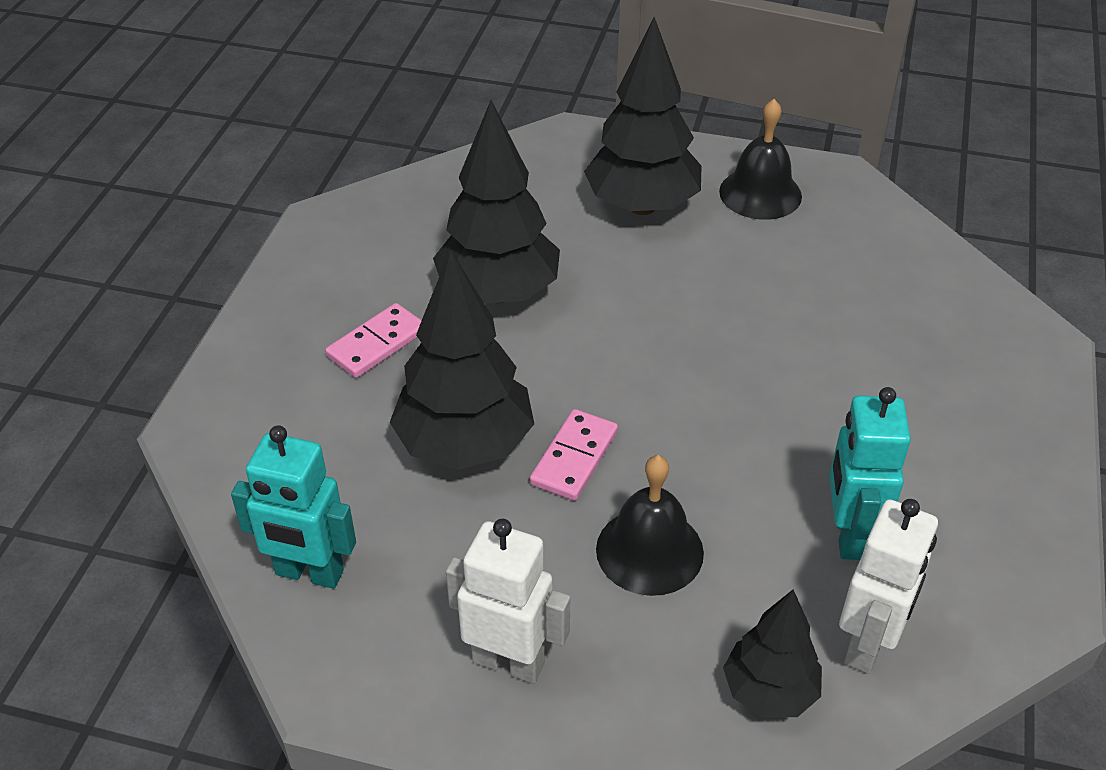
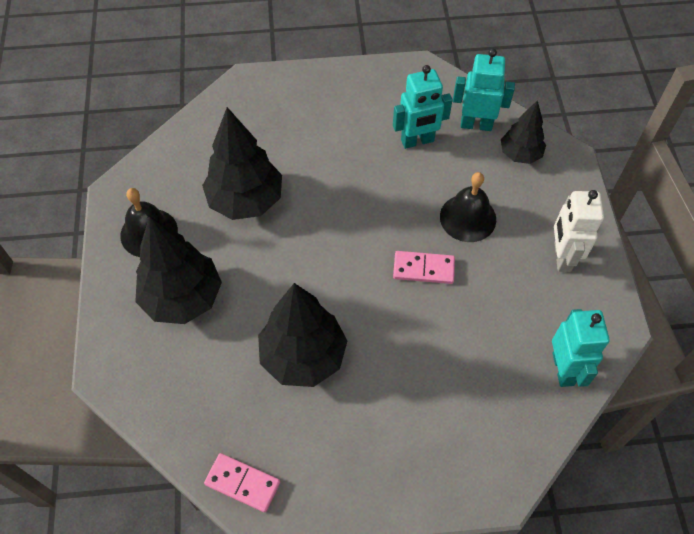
camera: 110 degrees left, 15 degrees up
(377, 344) = (380, 412): pink domino -> pink domino (242, 483)
(465, 445) = (440, 327): black tree -> black tree (245, 200)
(868, 644) = (476, 124): white robot -> turquoise robot

